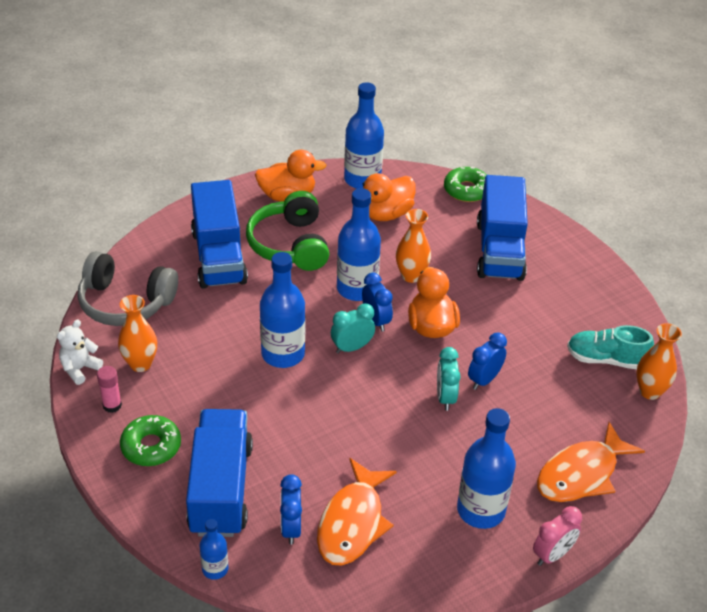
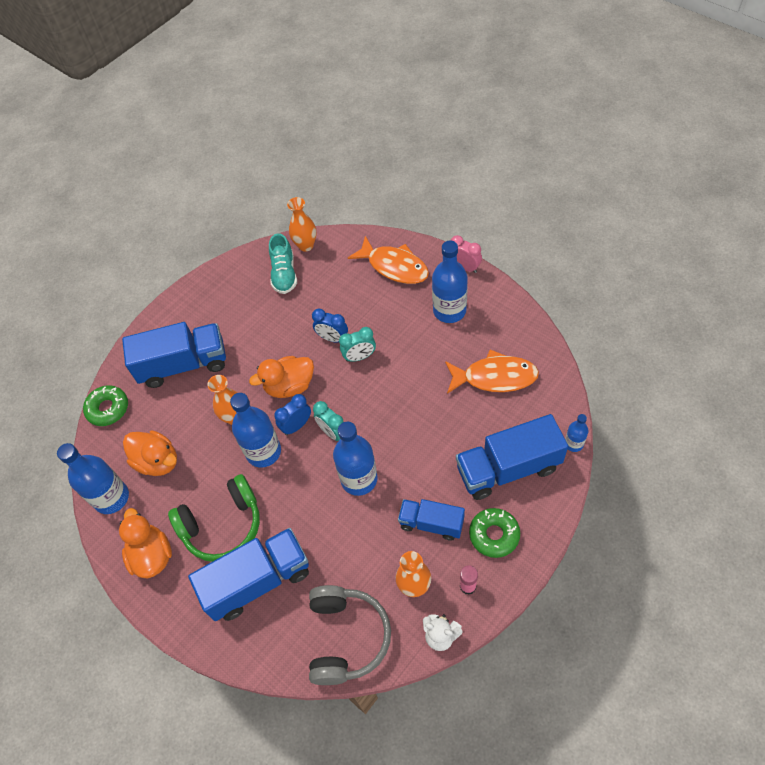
camera: 100 degrees left, 15 degrees up
(197, 398) = (431, 523): none -> blue truck
(291, 528) = (518, 411): blue clock -> none

